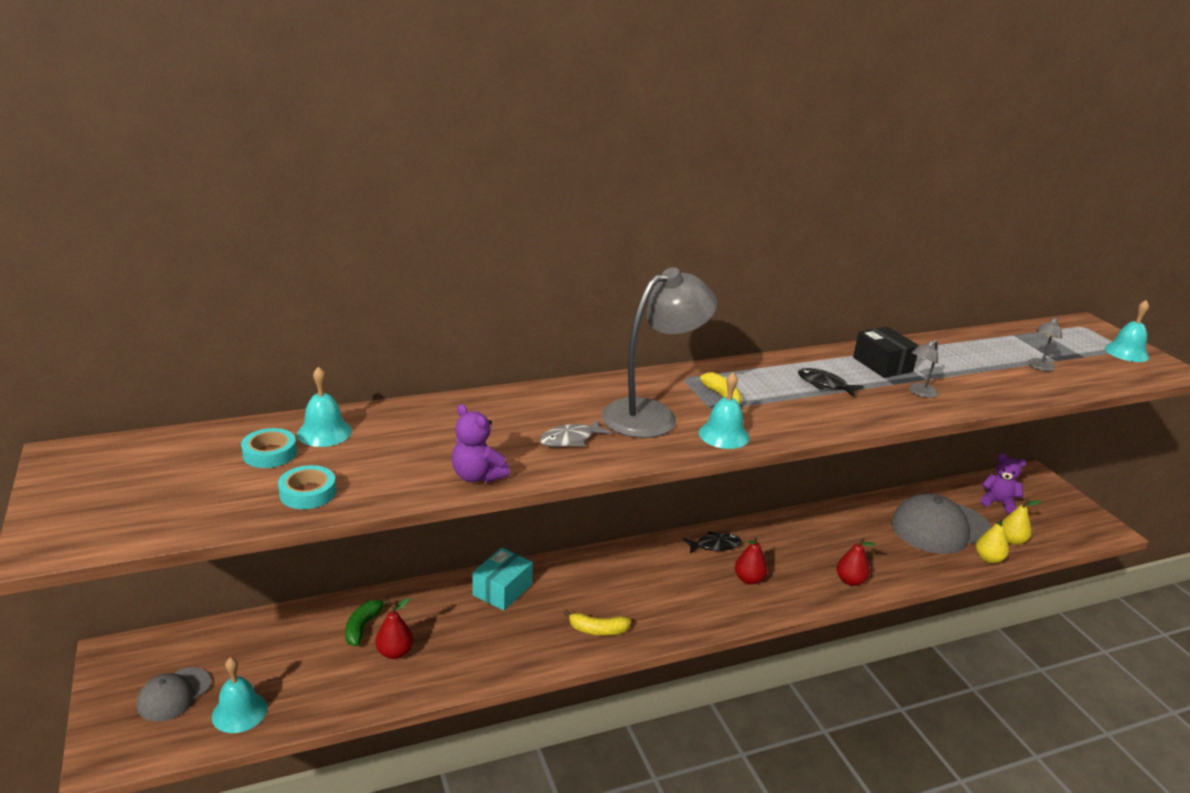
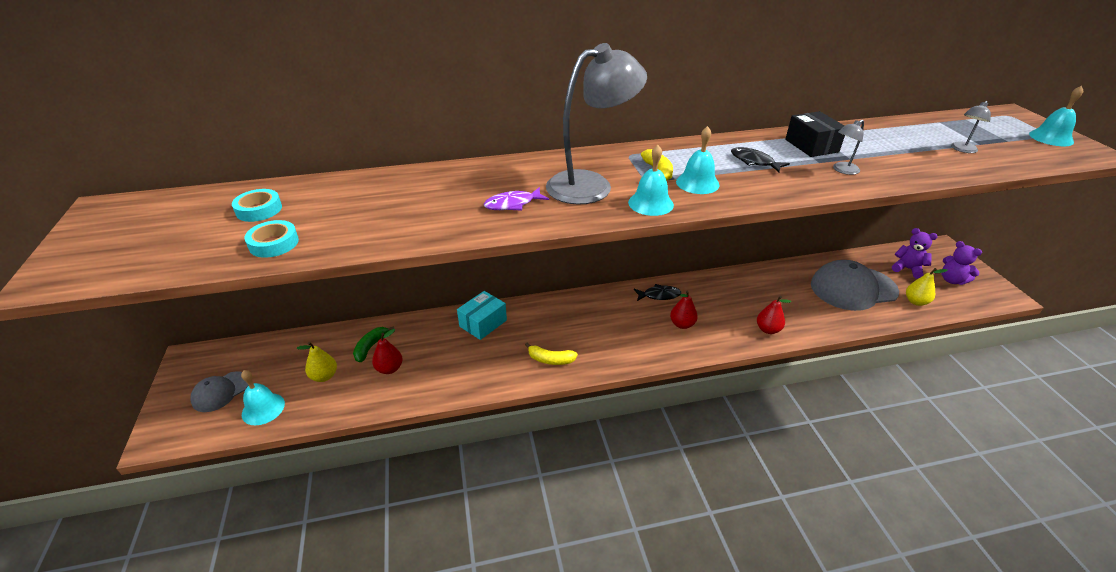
camera: 10 degrees right, 10 degrees up
(324, 432) = (310, 193): turquoise bell -> turquoise bell (697, 183)
(477, 476) = (421, 233): purple teddy bear -> purple teddy bear (952, 280)
(570, 439) = (513, 204): grey fish -> purple fish
(988, 559) = (893, 316): yellow pear -> yellow pear (324, 376)

